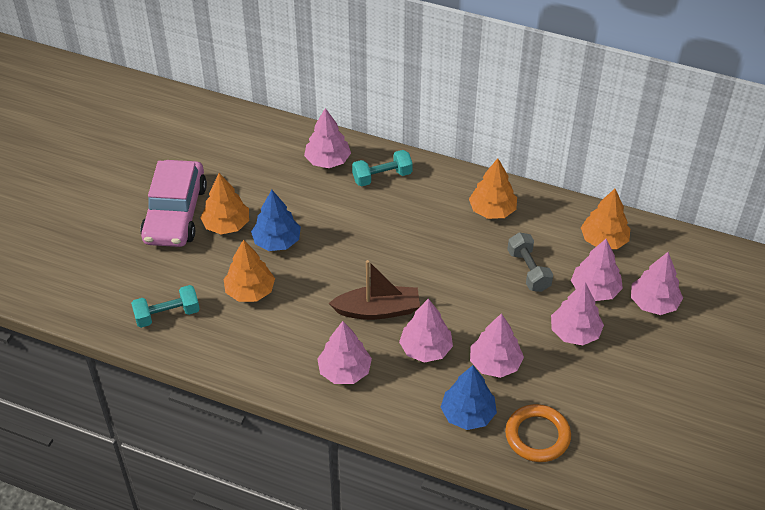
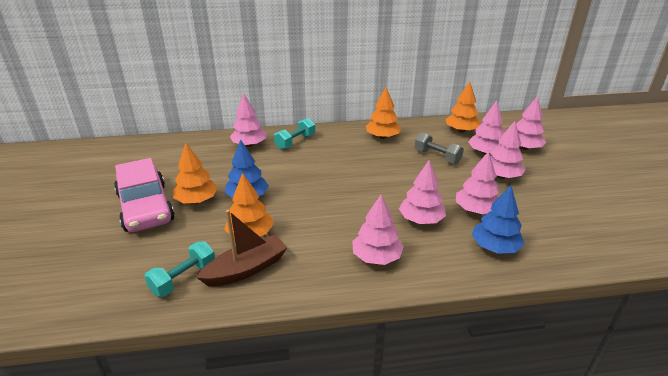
camera: 30 degrees left, 15 degrees down
(377, 310) = (363, 210): brown boat -> brown boat (246, 269)
(537, 436) = (554, 240): orange ring -> none

